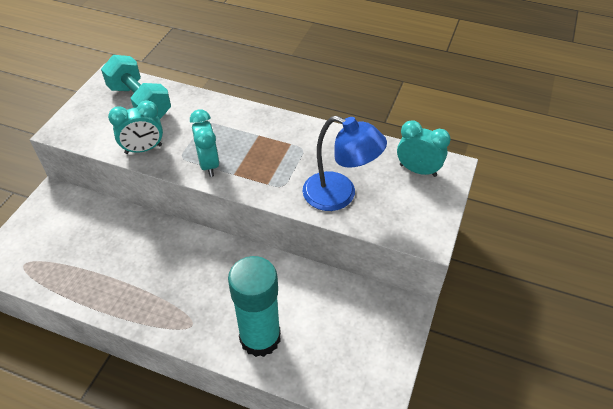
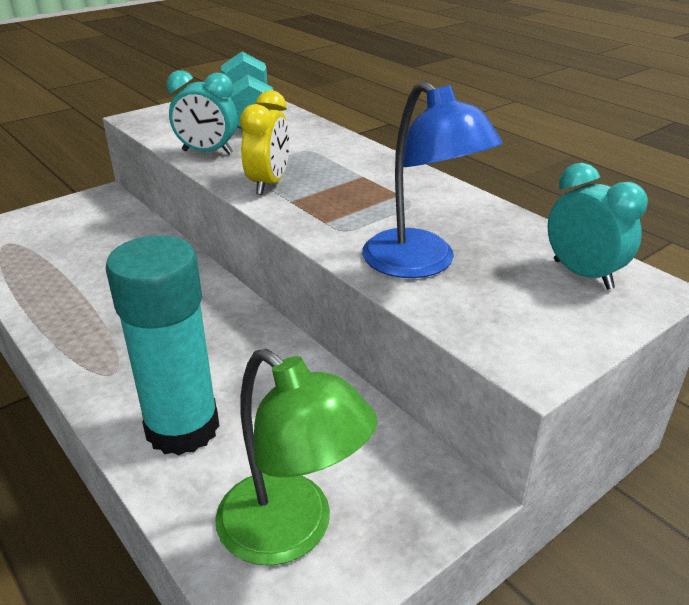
camera: 30 degrees right, 15 degrees down
(209, 164) = (268, 184): turquoise clock -> yellow clock
(353, 363) = (292, 531): none -> green lamp

